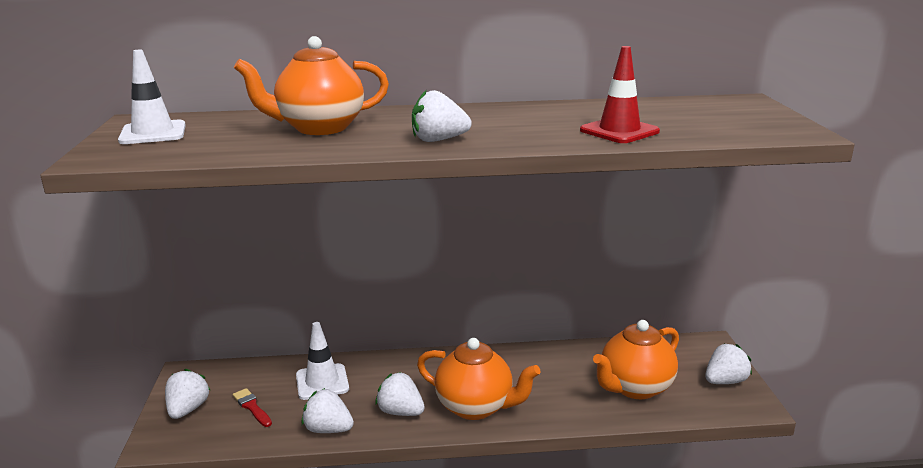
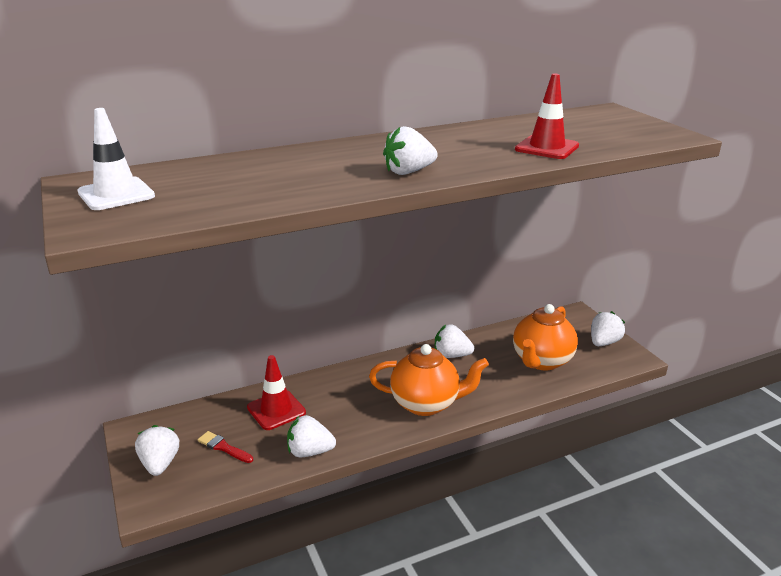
camera: 20 degrees left, 5 degrees up
(319, 128) = (283, 171): orange teapot -> none
(322, 382) = (276, 410): white traffic cone -> red traffic cone
(400, 412) = (365, 422): white strawberry -> white strawberry (451, 355)

